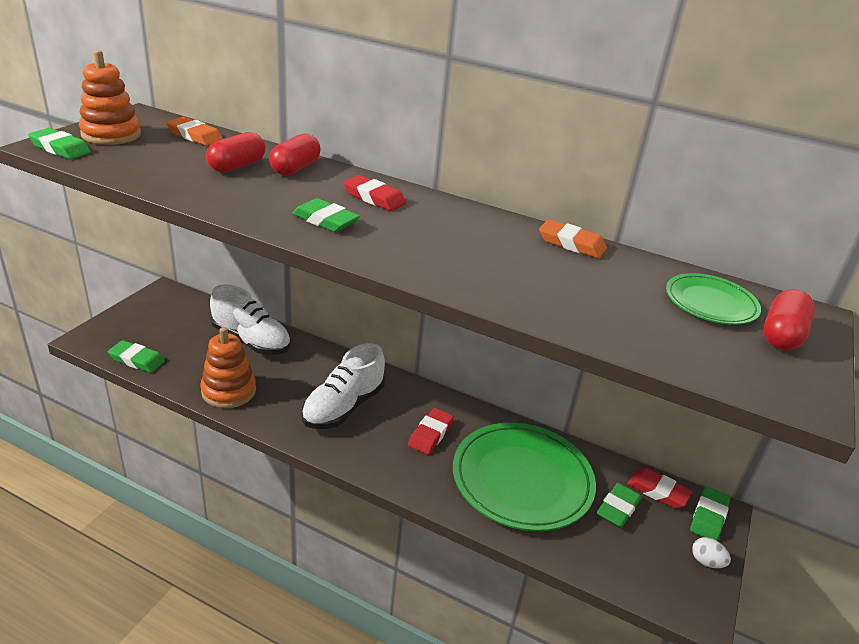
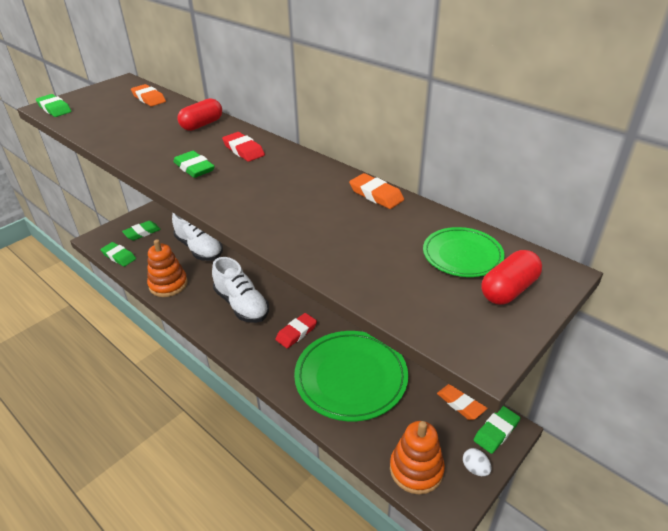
camera: 20 degrees right, 5 degrees up
(111, 134) = (94, 98): orange stacking toy -> orange stacking toy (416, 469)
(237, 166) = (161, 123): red capsule -> none
(343, 407) = (242, 305): white shoe -> white shoe turned 90 degrees counterclockwise
(618, 508) = (419, 412): green eraser -> green eraser (142, 233)
(658, 491) = (461, 403): red eraser -> orange eraser

